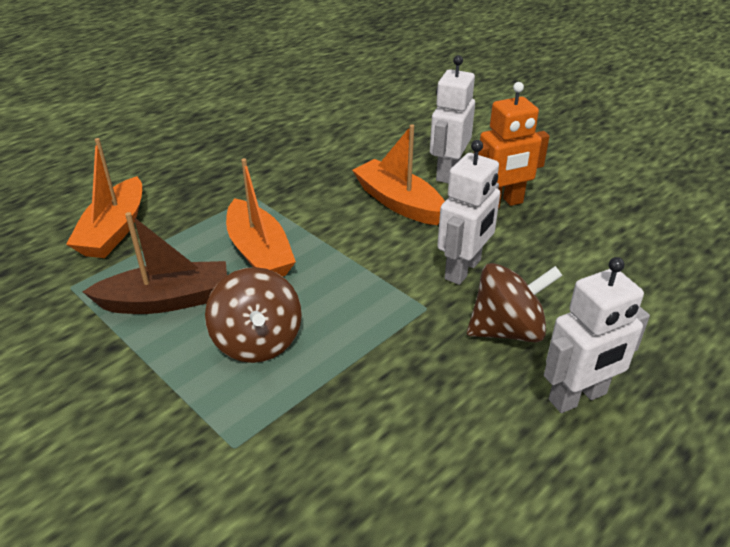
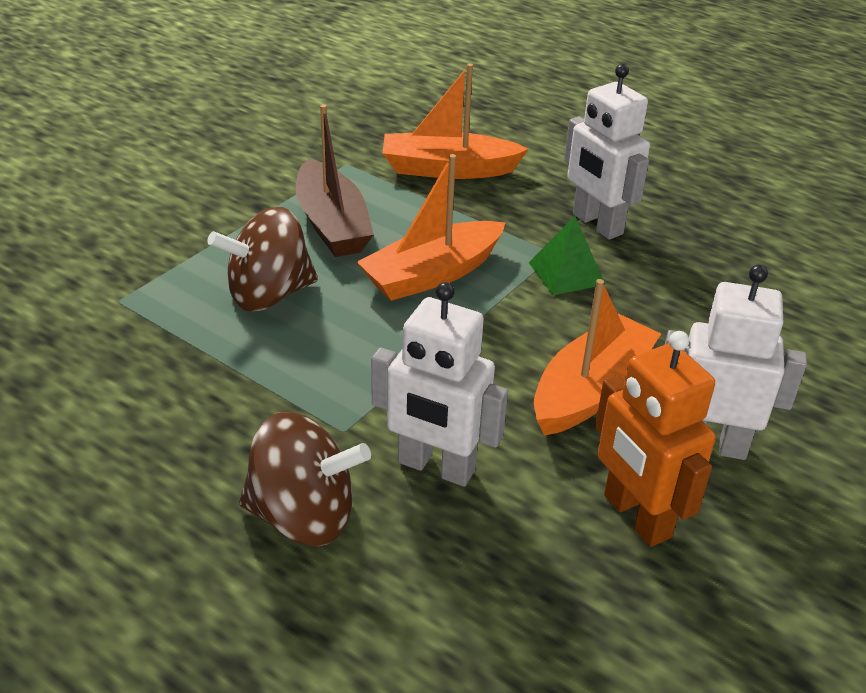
camera: 80 degrees right, 0 degrees up
(278, 194) = (566, 273): none -> green pyramid
(507, 330) = (303, 516): brown spinning top -> brown spinning top turned 60 degrees counterclockwise
(578, 397) = (167, 591): white robot -> white robot (596, 224)

